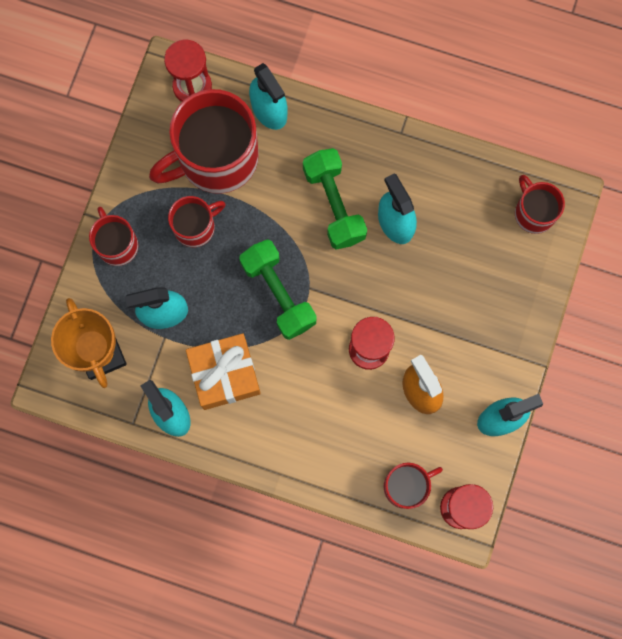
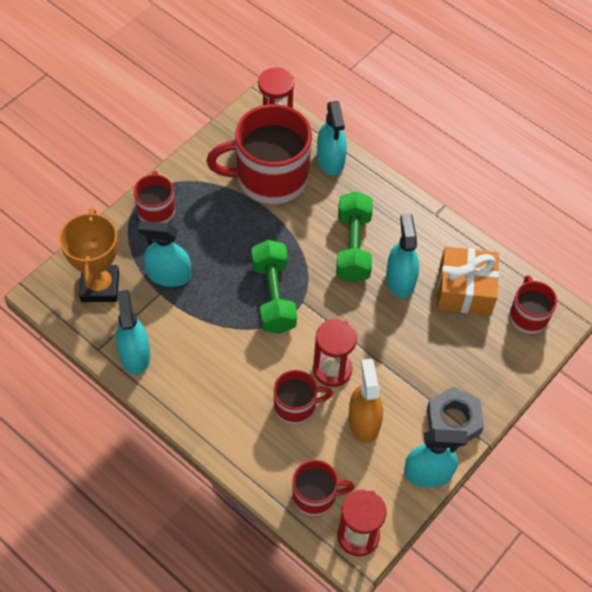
camera: 20 degrees right, 20 degrees down
(195, 227) = (227, 221): red mug -> red mug (296, 407)
(225, 374) = (196, 341): orange gift -> orange gift (465, 290)
(503, 355) = (453, 420): none -> grey nut

